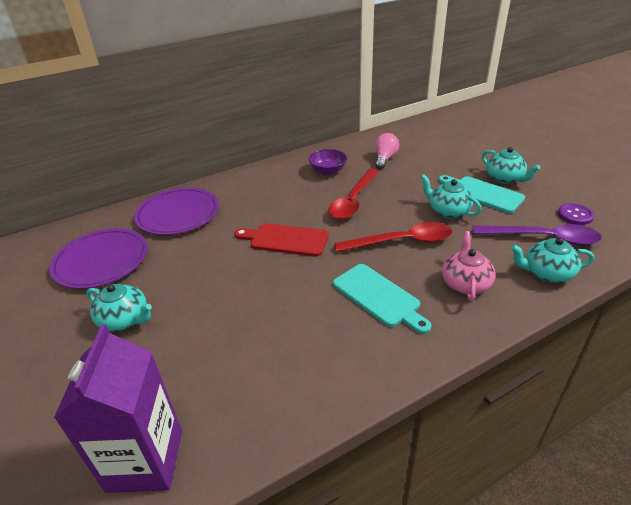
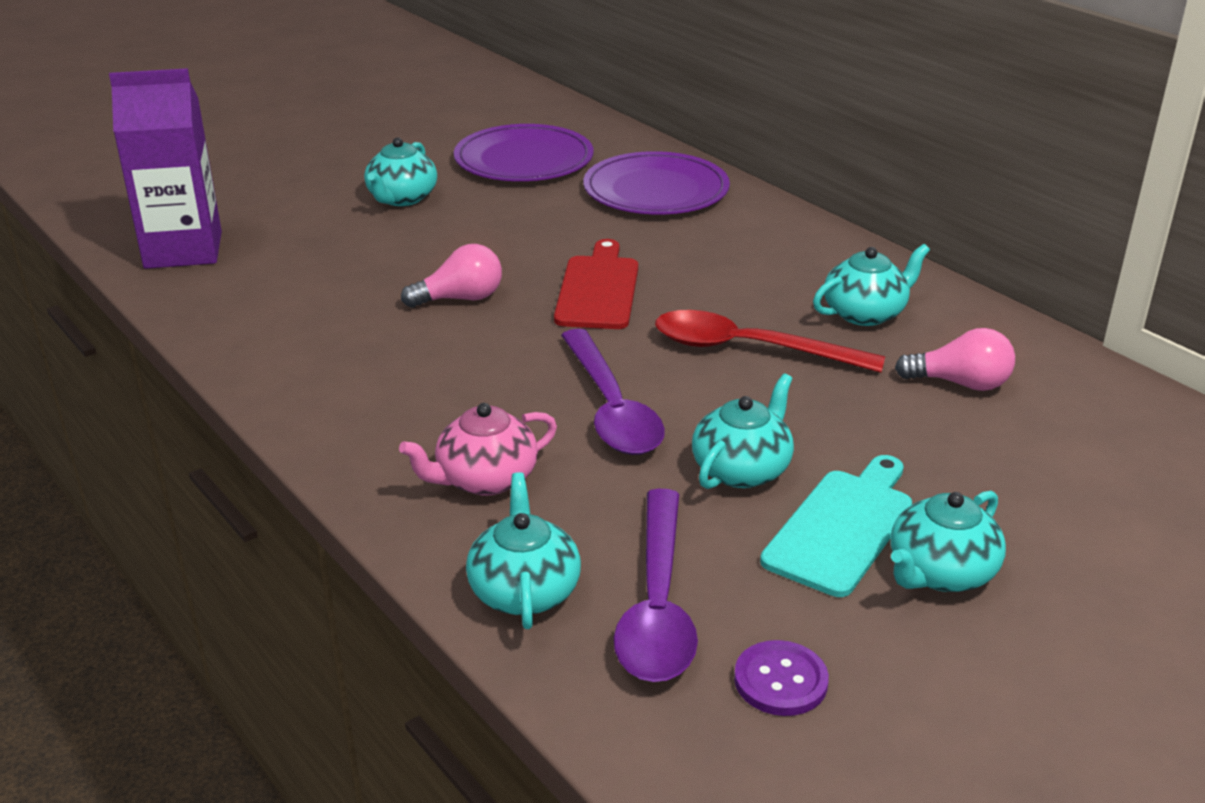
camera: 80 degrees right, 5 degrees down
(281, 291) = (460, 299): none -> pink light bulb
(328, 171) = (865, 313): purple bowl -> turquoise teapot
(379, 297) = (446, 386): turquoise cutting board -> none
(401, 242) = (611, 408): red spoon -> purple spoon
(465, 283) = (485, 479): pink teapot -> pink teapot turned 150 degrees clockwise

